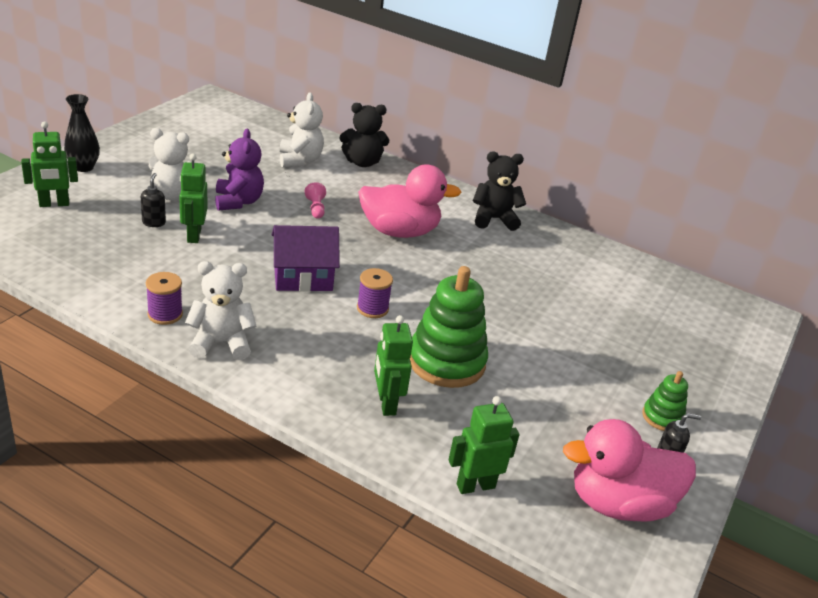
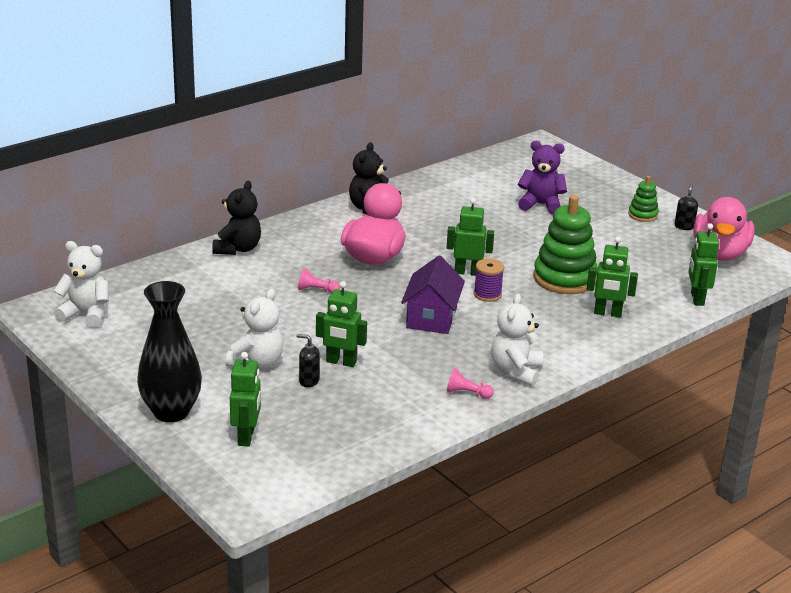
camera: 65 degrees left, 5 degrees down
(83, 167) = (171, 412): black vase -> black vase, size x1.61
(165, 314) = (467, 393): purple spool -> pink pawn
(238, 201) = (287, 329): purple teddy bear -> purple teddy bear (541, 205)
(300, 160) = (217, 281): white teddy bear -> white teddy bear (86, 314)
(411, 291) = (467, 272): none -> green robot

